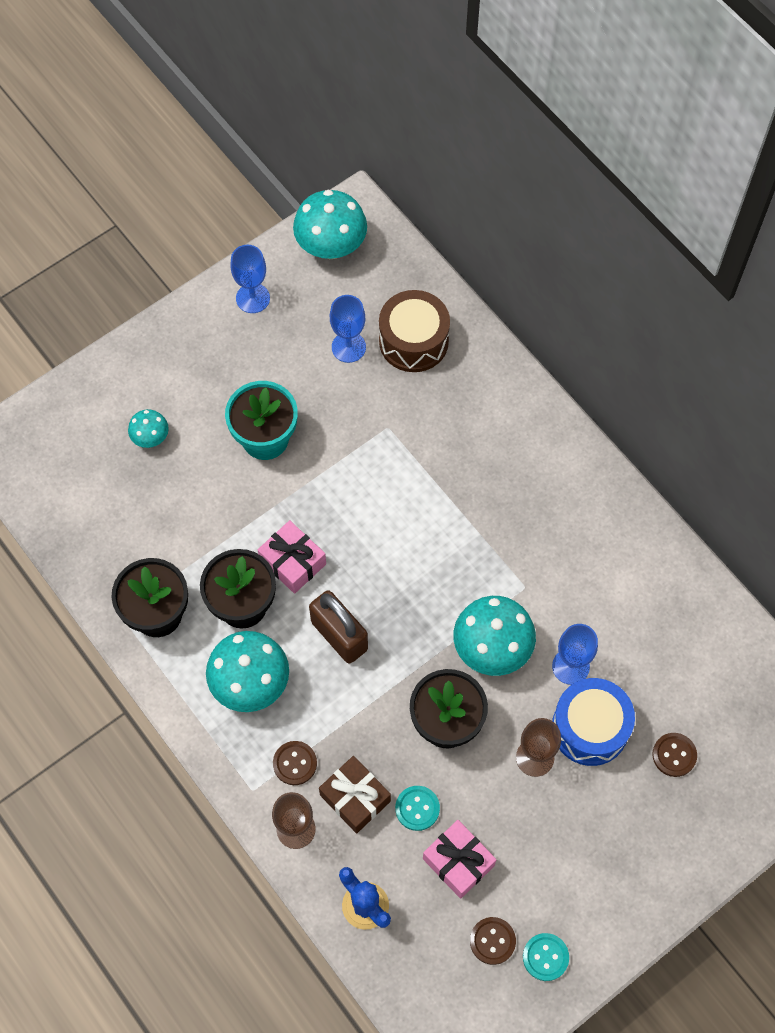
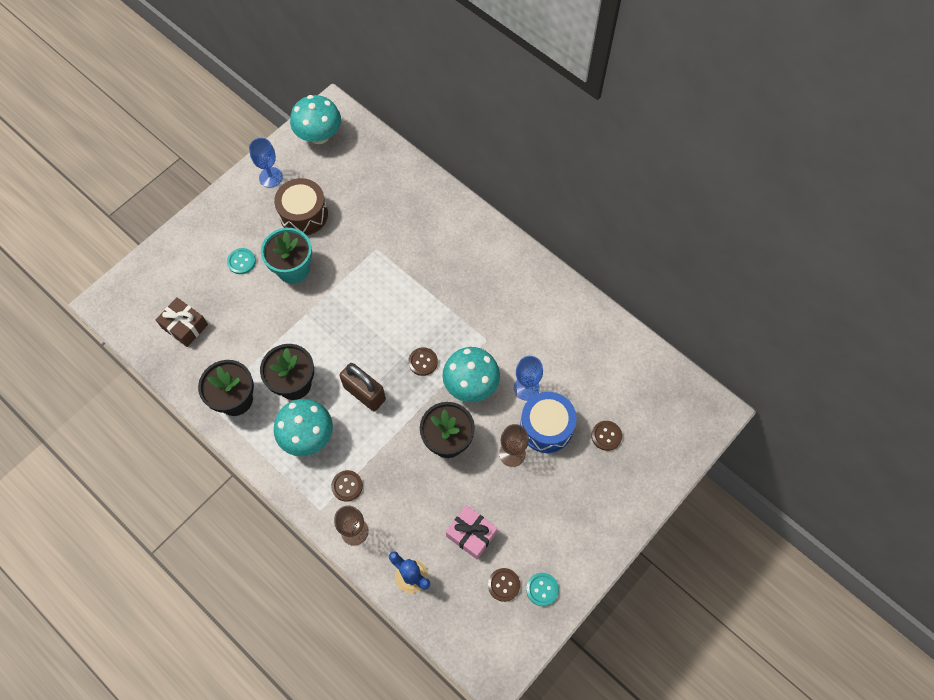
camera: 10 degrees left, 0 degrees up
(151, 438) = (213, 281): turquoise mushroom -> none
(293, 562) = (325, 349): pink gift -> none
(348, 347) = (341, 200): blue goblet -> none
(355, 798) = (393, 502): brown gift -> brown gift (185, 326)
(413, 341) = (385, 189): brown drum -> brown drum (304, 214)
(417, 808) = (437, 502): turquoise button -> turquoise button (241, 261)
(429, 604) = (423, 362): none -> brown button

